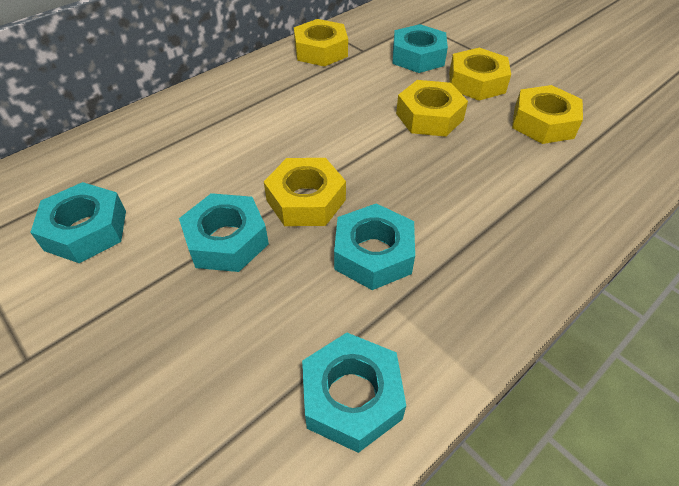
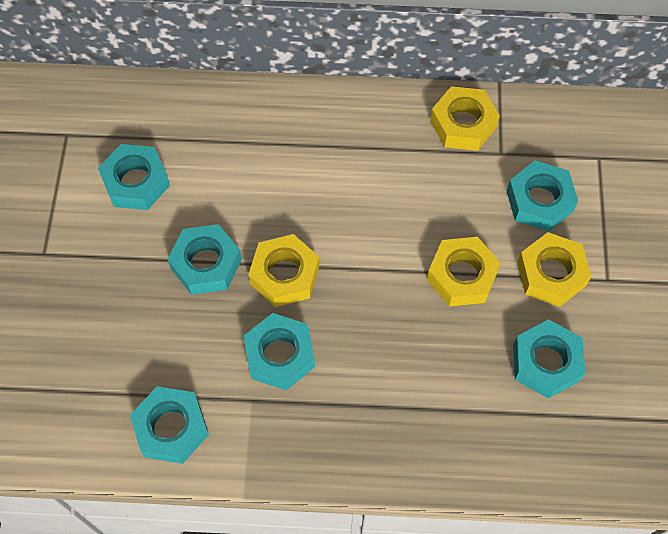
camera: 45 degrees right, 15 degrees up
(543, 123) = (546, 362): yellow nut -> turquoise nut

